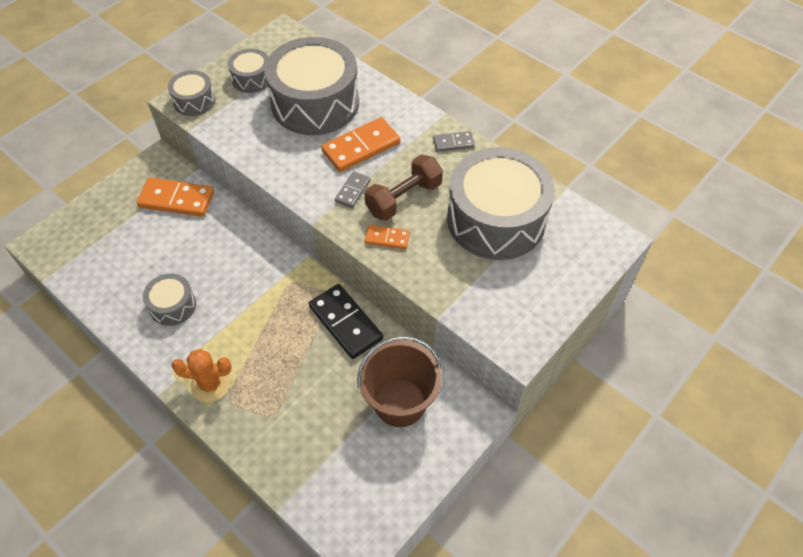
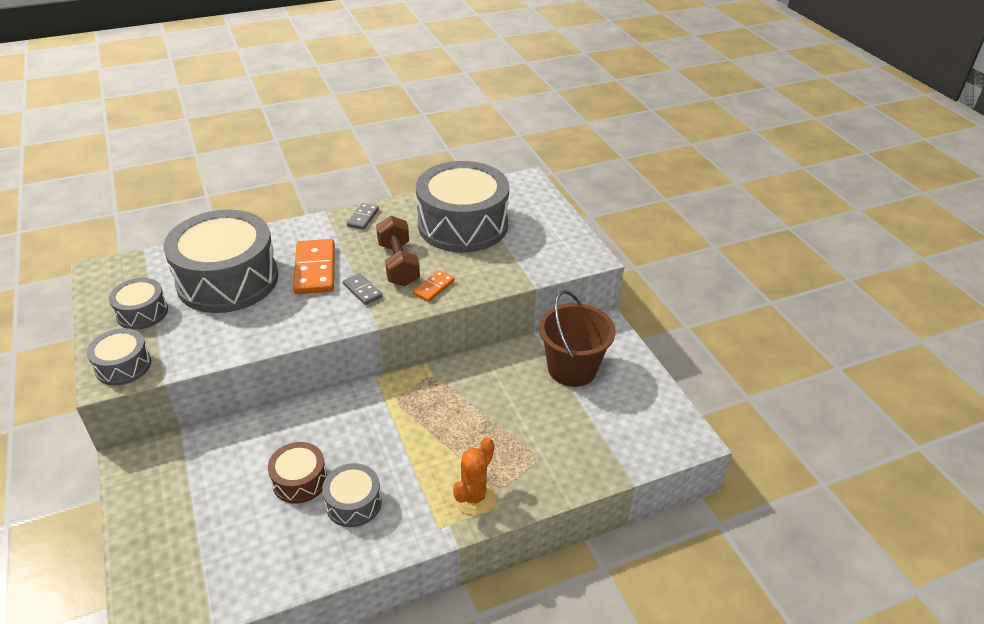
camera: 65 degrees left, 15 degrees down
(176, 199) = (208, 460): orange domino -> none
(180, 262) = (299, 480): none -> brown drum
(346, 323) = (470, 376): black domino -> none

